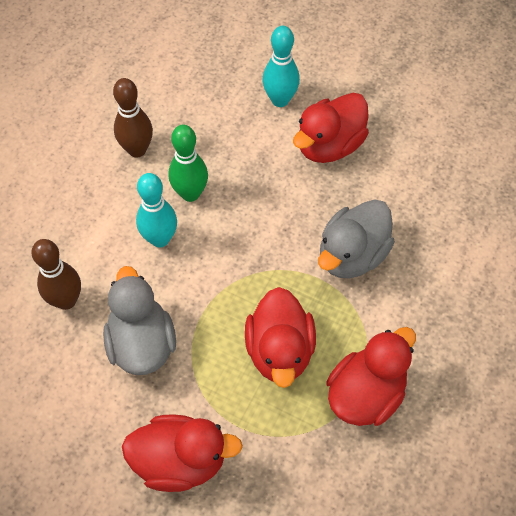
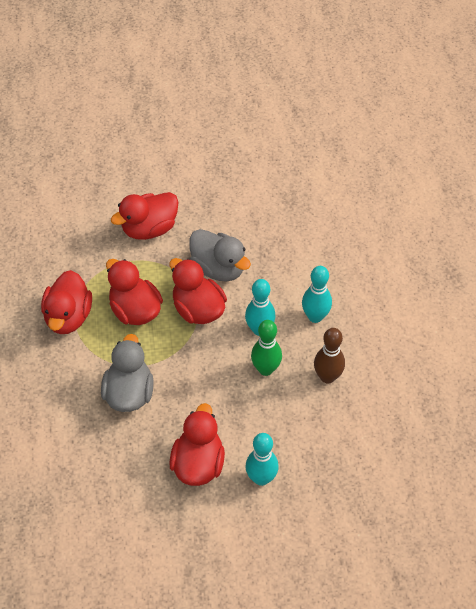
camera: 145 degrees right, 5 degrees down
(66, 300) = (282, 264): brown bowling pin -> none
(90, 216) = (315, 316): none -> turquoise bowling pin
(206, 305) = (198, 309): none -> red duck

